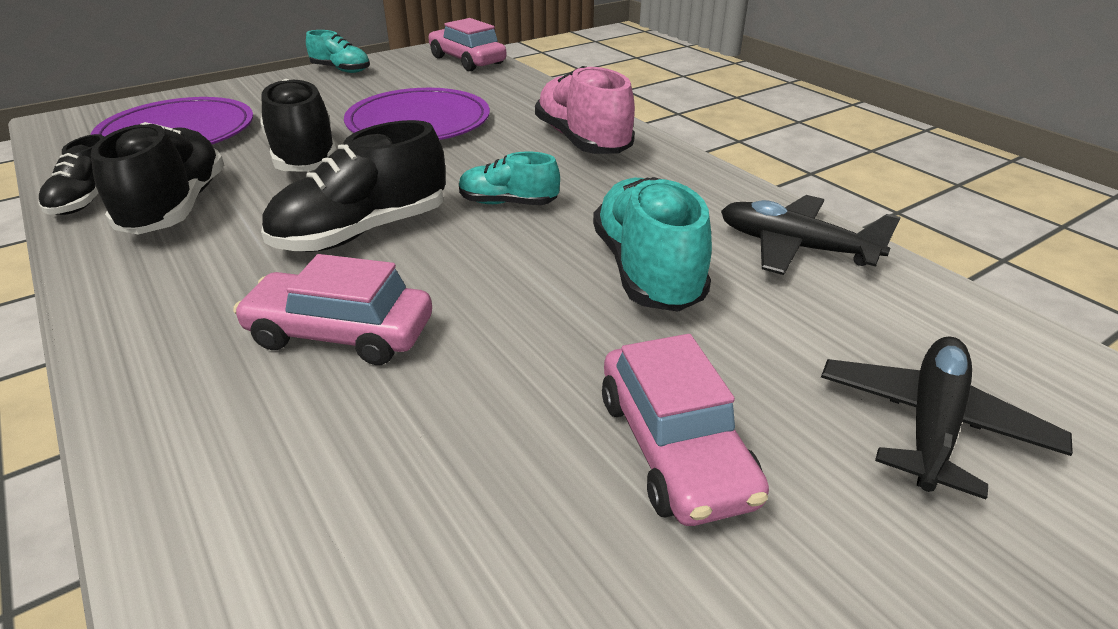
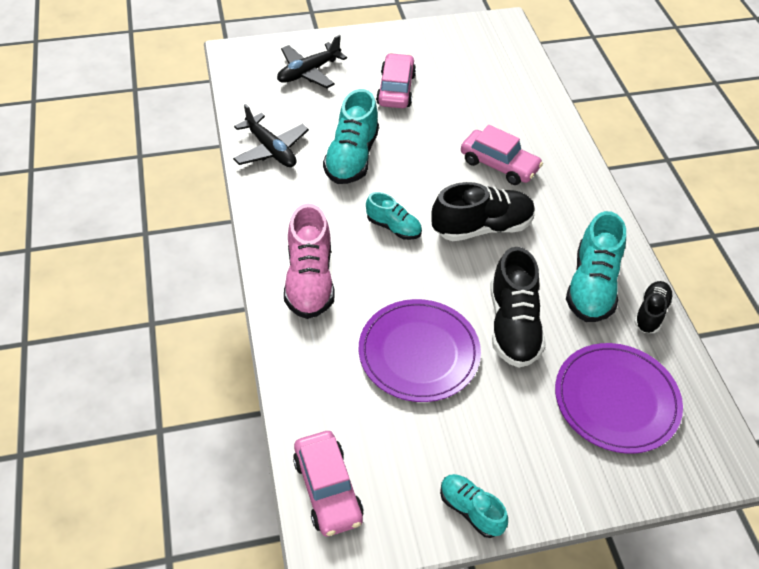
camera: 160 degrees left, 15 degrees up
(176, 207) = (591, 286): black shoe -> turquoise shoe

